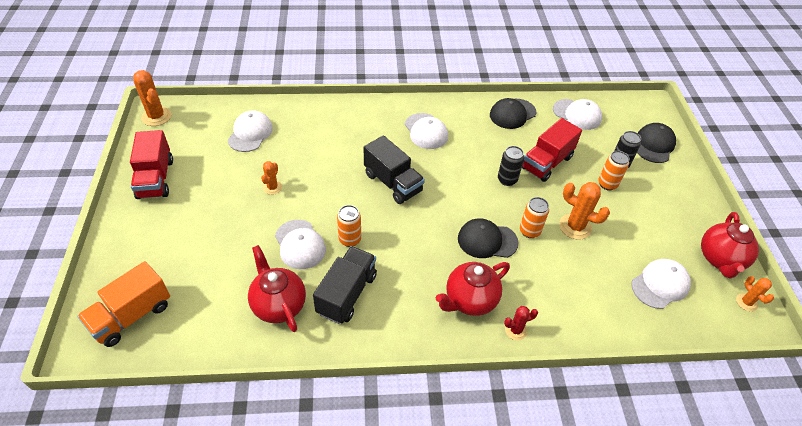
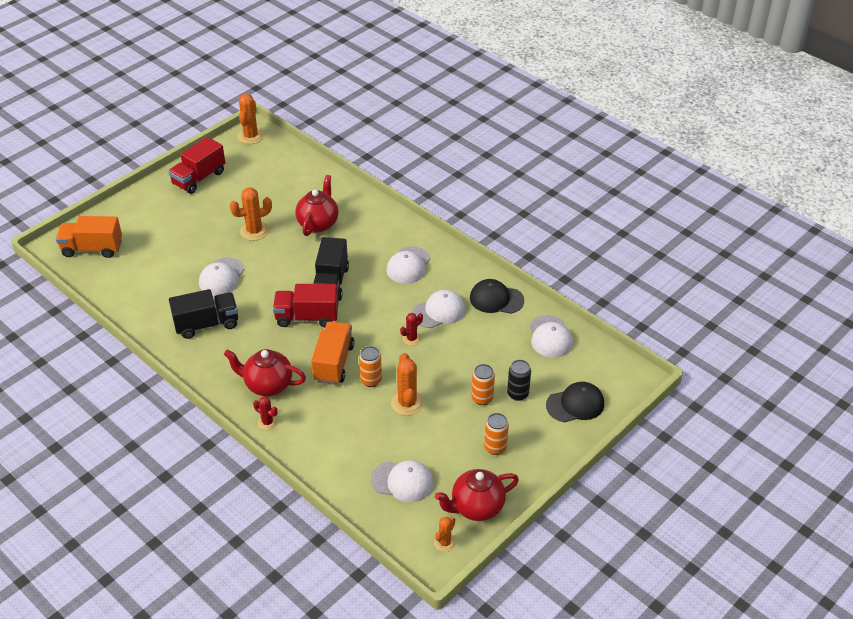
camera: 50 degrees right, 5 degrees down
(250, 133) = (290, 186): white cap -> white cap (439, 311)
(272, 187) = (254, 231): orange cactus -> orange cactus, size x1.69
(278, 305) = (165, 300): red teapot -> red teapot (318, 223)
(350, 239) = (253, 296): orange can -> orange can (495, 447)
(487, 240) = (333, 363): black cap -> orange truck
(507, 180) = (411, 339): black can -> red cactus
(546, 163) = (461, 350): red truck -> red truck (307, 317)

